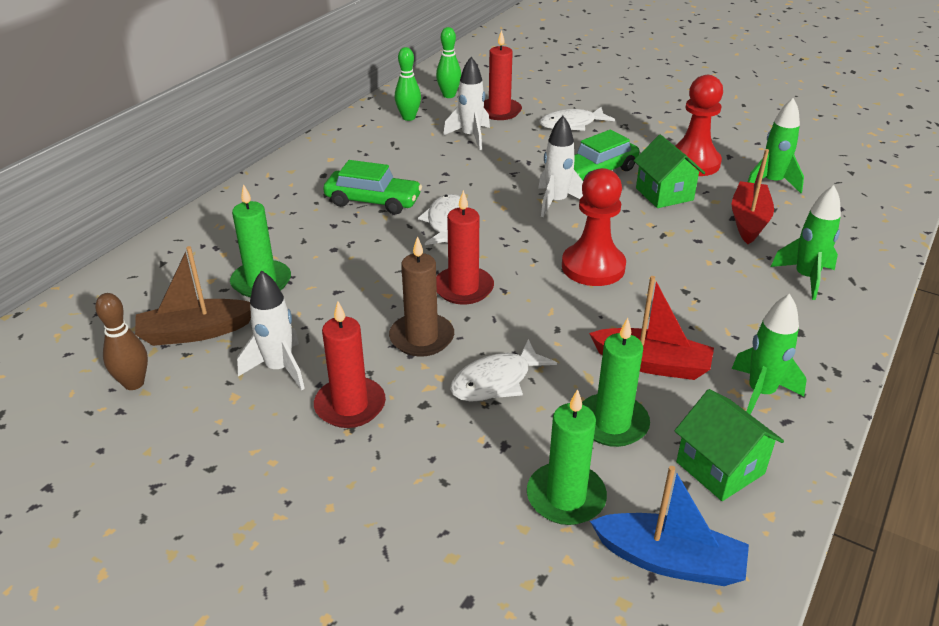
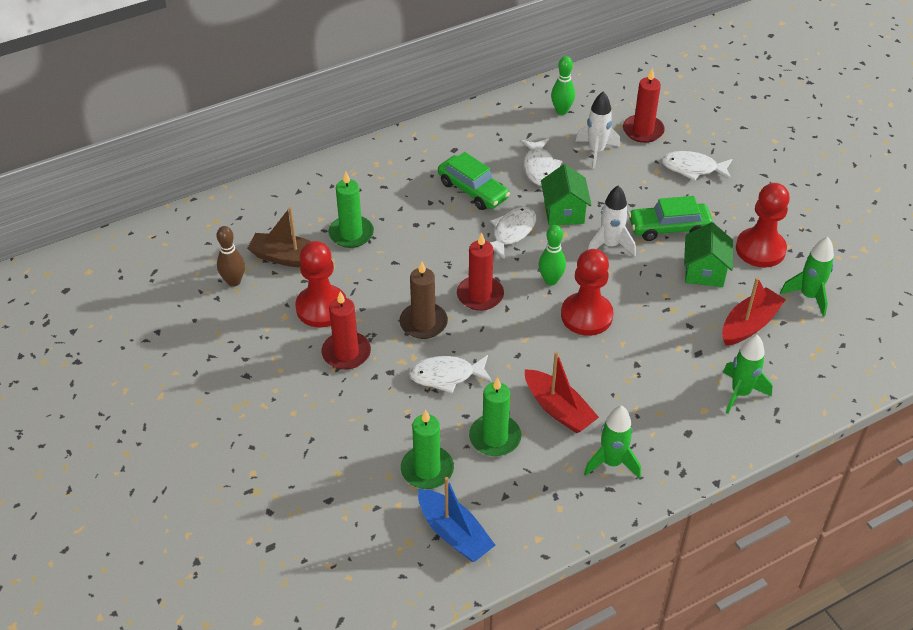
camera: 30 degrees right, 10 degrees up
(279, 369) = (321, 308): white rocket -> red pawn
(427, 164) = (540, 168): none -> white fish
(449, 95) = (614, 96): green bowling pin -> green bowling pin (551, 280)
(720, 468) = (535, 497): green house -> green house (564, 212)

